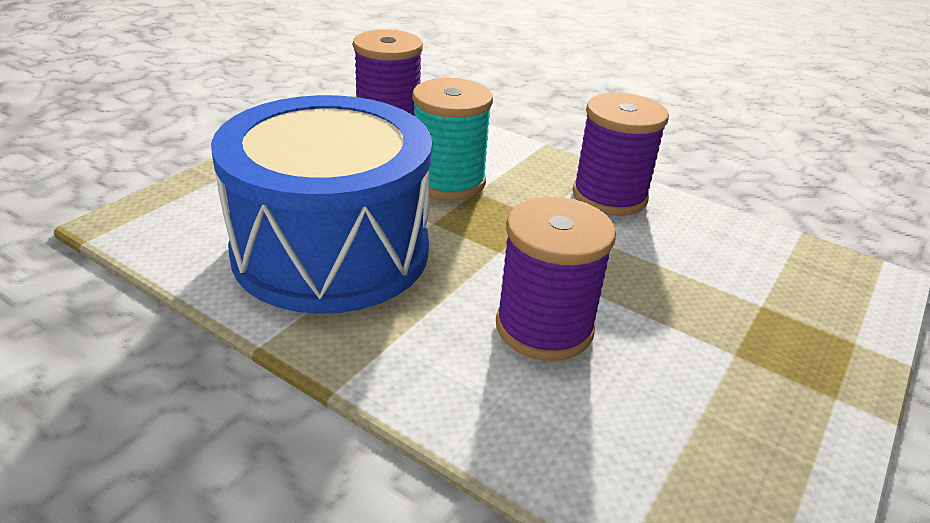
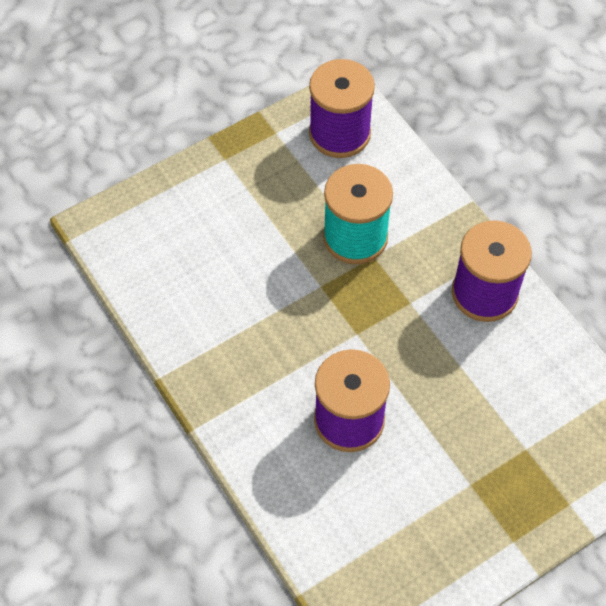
camera: 25 degrees right, 25 degrees up
(331, 250) = (232, 298): blue drum -> none

